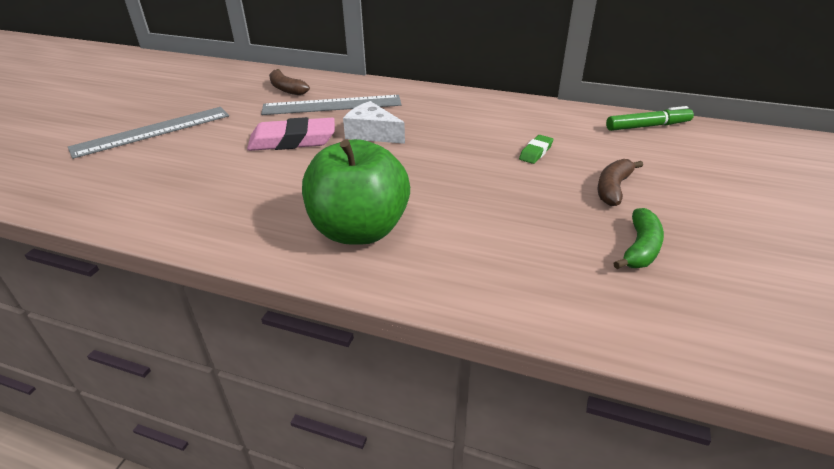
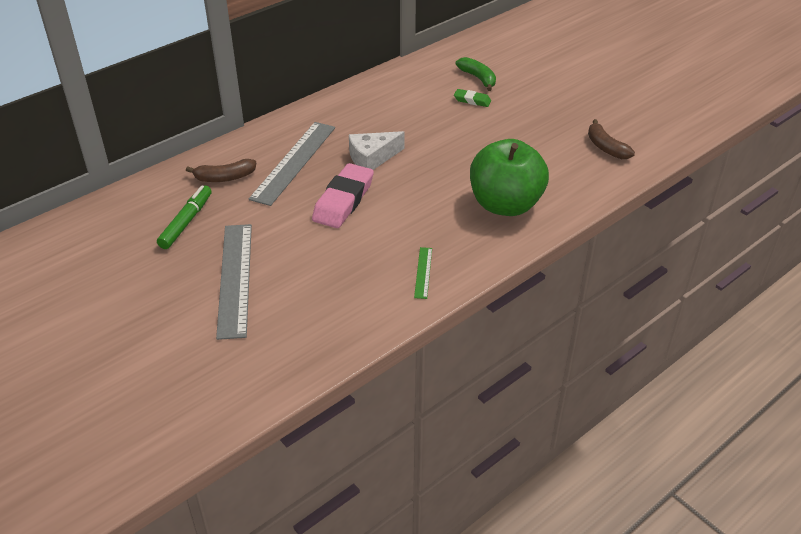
camera: 60 degrees left, 5 degrees up
(199, 214) = (423, 272): none -> green ruler
(536, 152) = (472, 100): green eraser -> green eraser turned 45 degrees counterclockwise
(613, 188) = (540, 94): brown banana -> brown banana (606, 147)
(640, 248) = (602, 114): green banana -> green banana (478, 78)
(647, 126) = (480, 44): green marker -> green marker (186, 222)

